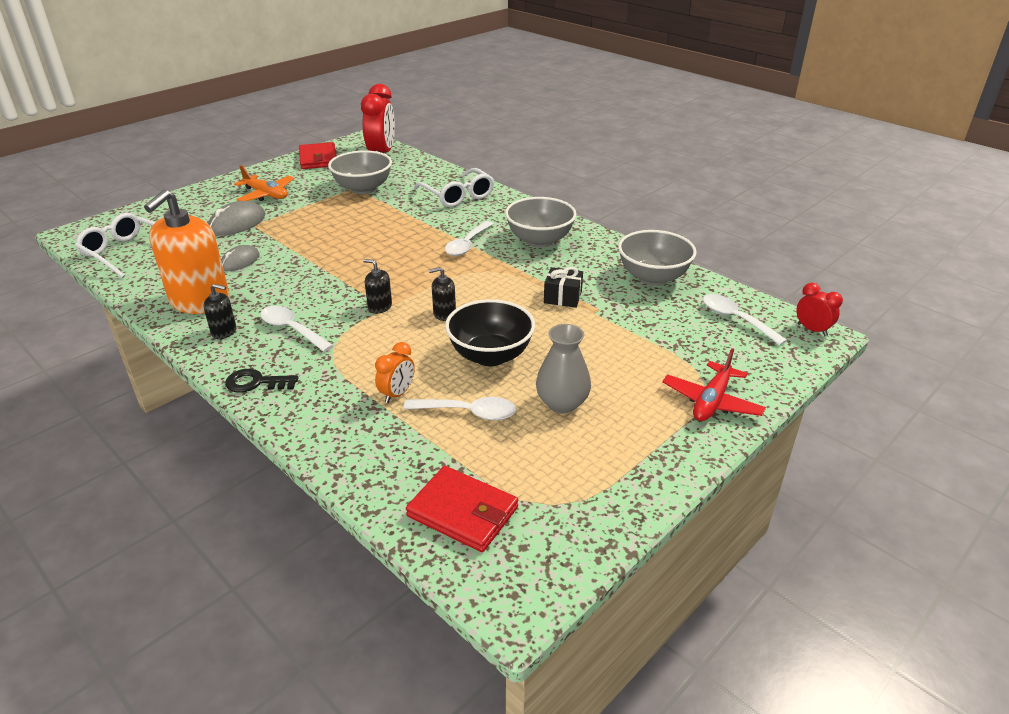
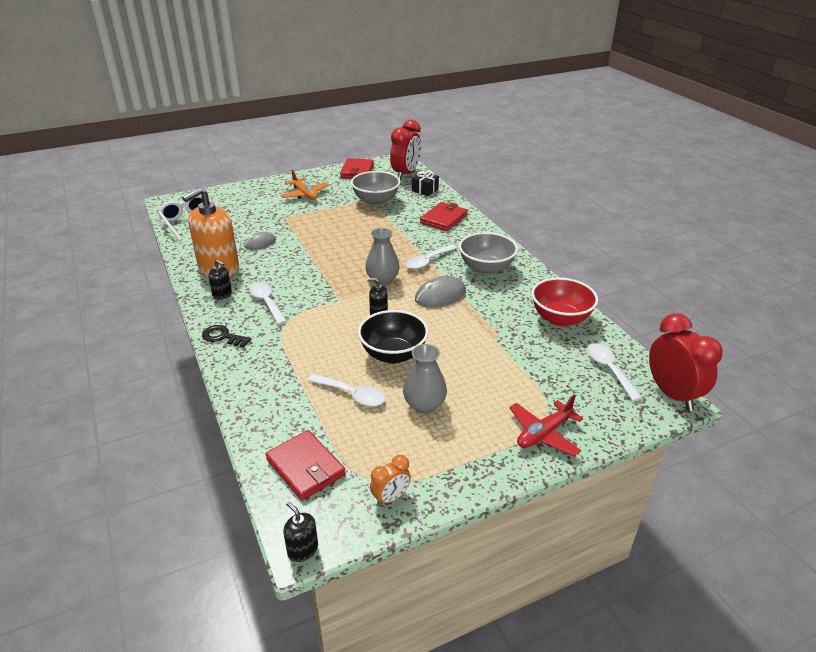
camera: 20 degrees right, 0 degrees up
(237, 223) = (273, 213): grey mouse -> grey mouse (440, 295)
(380, 307) = (335, 298): black soap dispenser -> black soap dispenser (302, 550)
(397, 394) = (310, 368): orange clock -> orange clock (390, 498)
(425, 275) = (382, 280): none -> grey vase
(457, 195) = (444, 219): white glasses -> red wallet
(562, 297) = (476, 320): black gift -> black gift (425, 190)
(653, 277) = (560, 318): grey bowl -> red bowl
(812, 330) = (672, 394): red clock -> red clock, size x1.94

